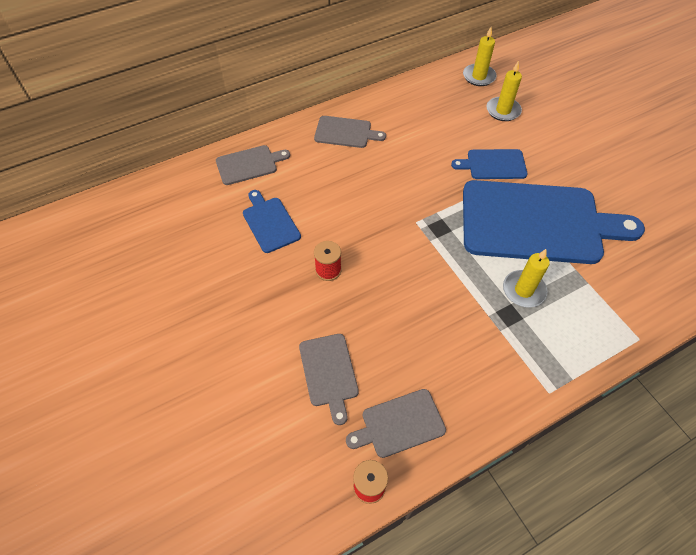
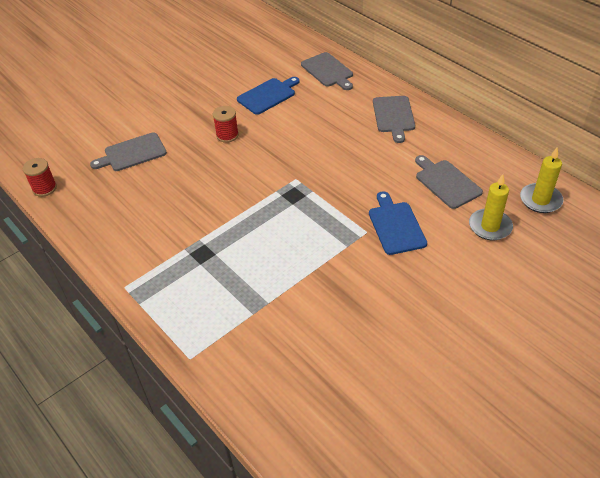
camera: 80 degrees right, 10 degrees down
(399, 424) = (92, 197): grey cutting board -> grey cutting board (446, 182)
(523, 290) = (232, 262): yellow candle -> none
(537, 222) = (323, 267): blue cutting board -> none

